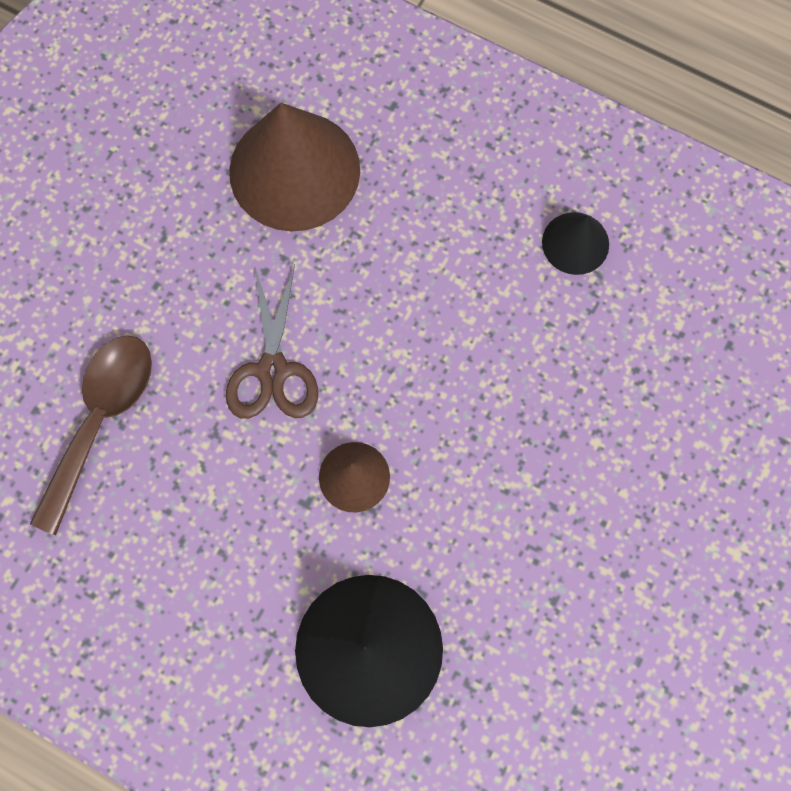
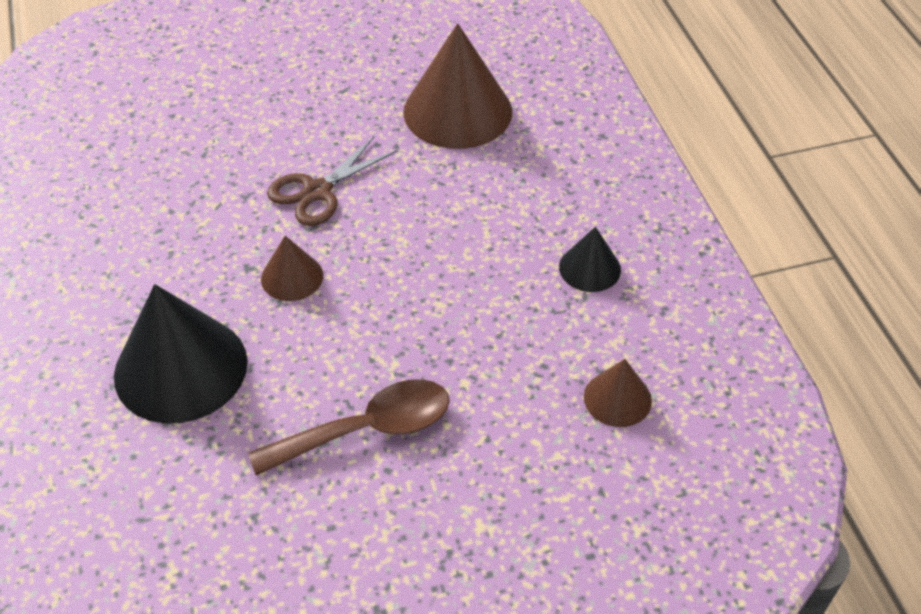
camera: 45 degrees right, 25 degrees down
(101, 420) = (196, 144): brown spoon -> brown spoon (366, 430)
(716, 349) = (617, 398): none -> brown cone

